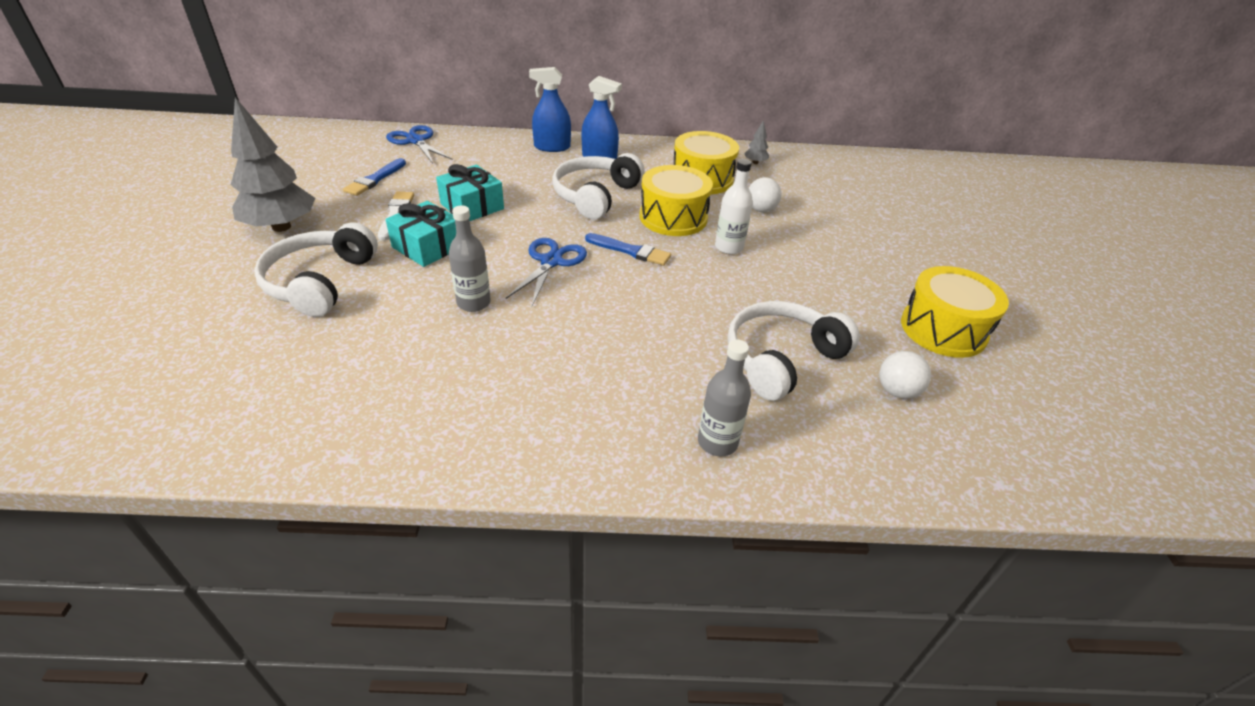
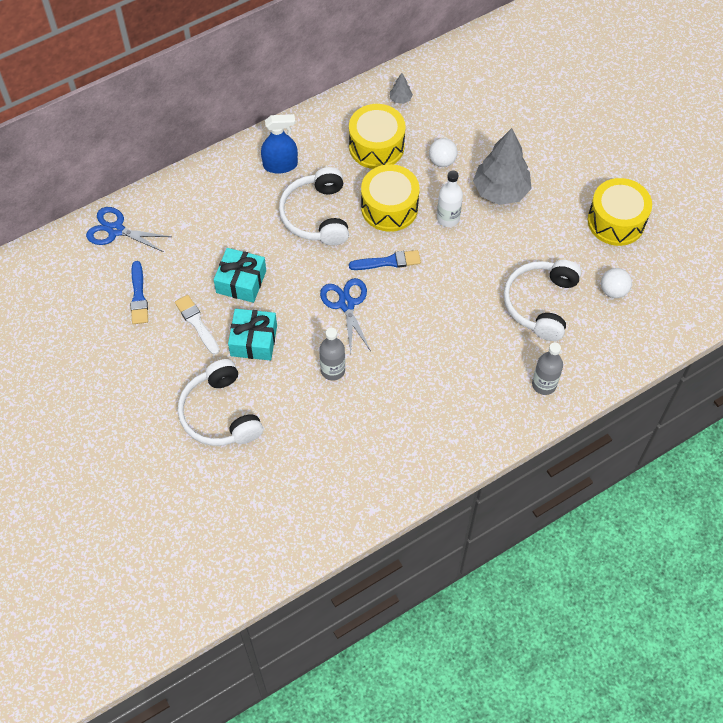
camera: 30 degrees left, 20 degrees up
(281, 227) = (133, 385): grey tree -> grey tree (500, 191)
(552, 147) = (231, 172): blue spray bottle -> none

